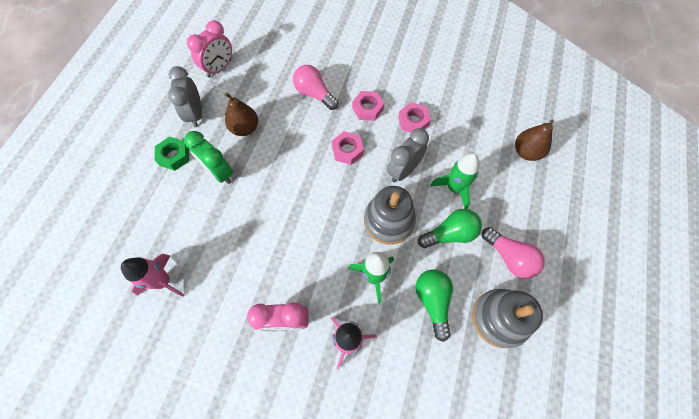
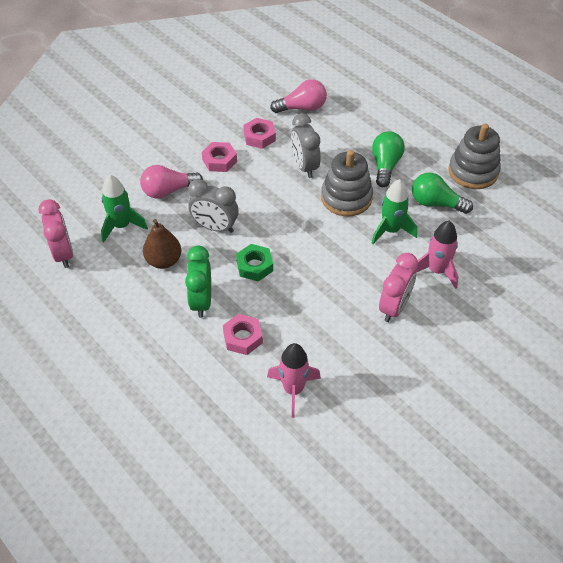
camera: 60 degrees left, 15 degrees down
(174, 156) = (149, 333): green nut -> green nut (254, 266)
(196, 114) = (109, 296): grey clock -> grey clock (215, 227)
(219, 173) = (201, 301): green clock -> green clock turned 105 degrees clockwise
(347, 150) = (254, 194): pink nut -> pink nut (242, 337)
(454, 188) = (346, 143): green rocket -> green rocket (122, 226)
(509, 257) = (428, 142): pink light bulb -> pink light bulb (302, 108)
(526, 152) = (345, 86): brown pear -> none

